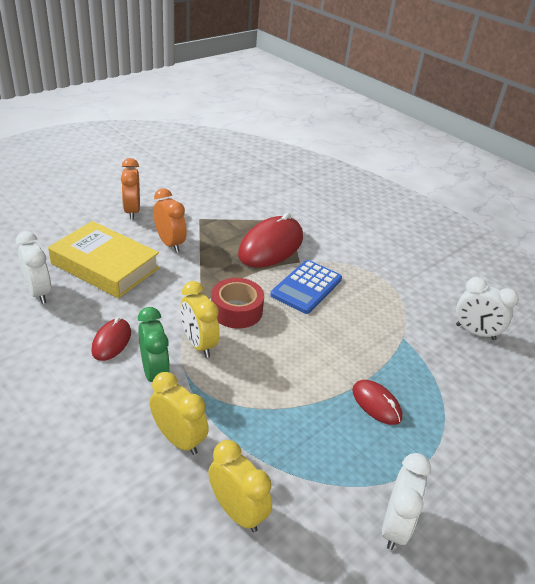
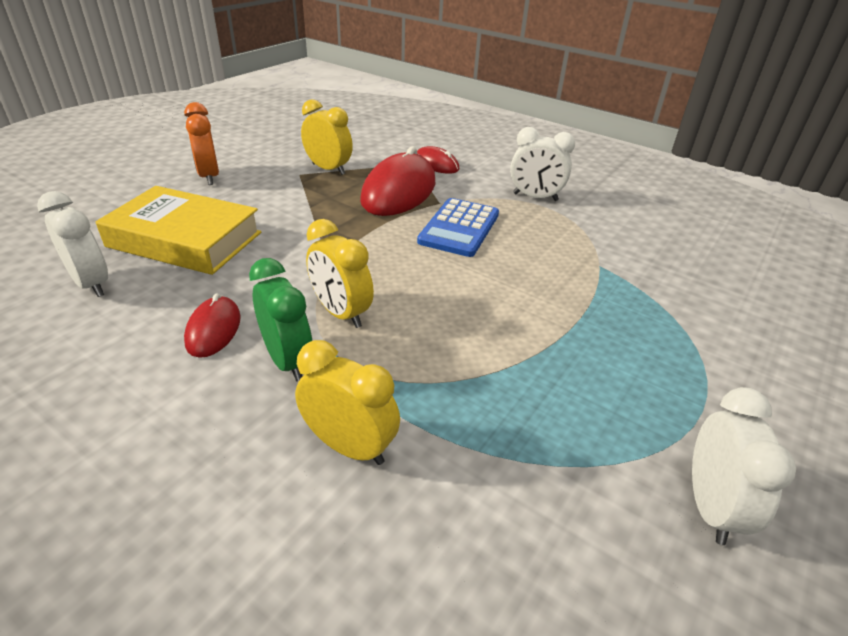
camera: 10 degrees left, 0 degrees up
(170, 243) = (268, 204): orange clock -> none
(236, 310) = (380, 266): red tape -> none
(237, 511) = (475, 539): yellow clock -> yellow clock (328, 169)
(376, 404) = (605, 347): red mouse -> red mouse (436, 164)
(475, 332) = (679, 247): white clock -> white clock (535, 197)

